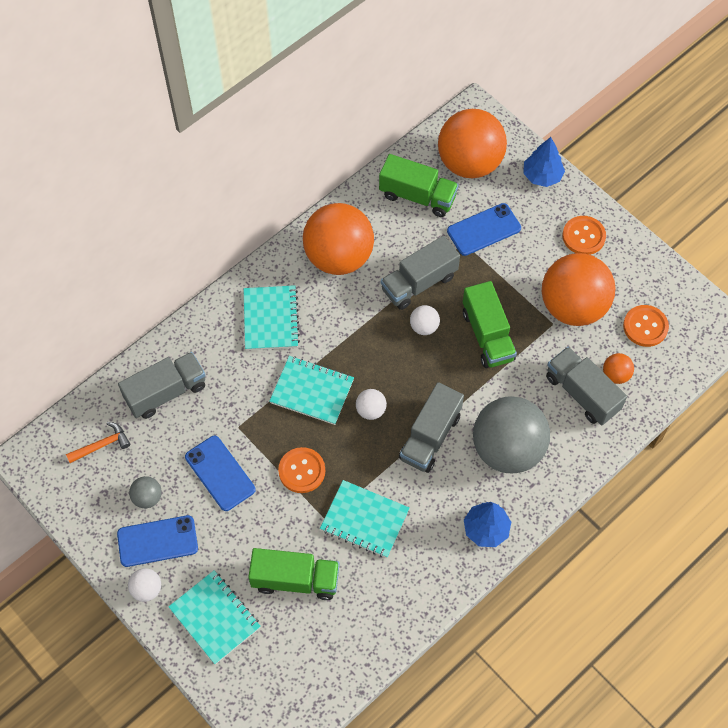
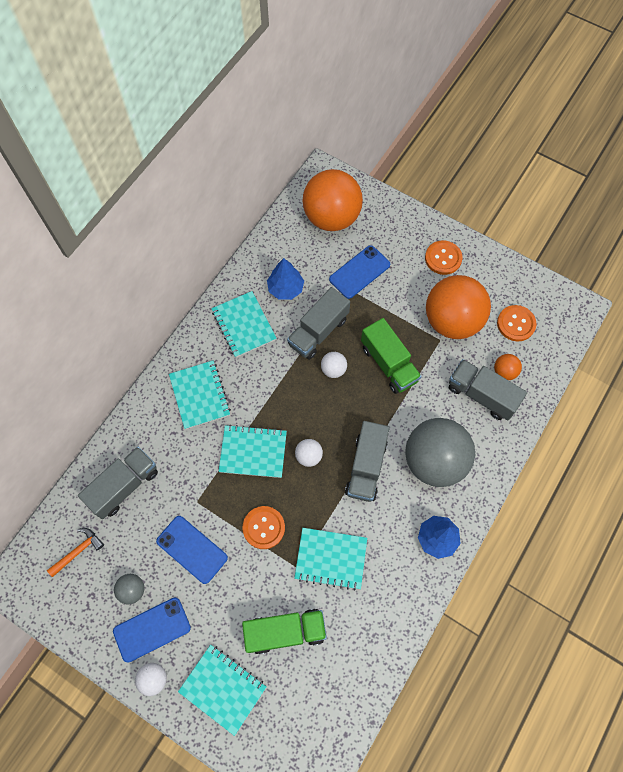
camera: 15 degrees left, 5 degrees up
(339, 257) = (244, 325): orange ball -> turquoise notebook
(417, 196) = (296, 256): green truck -> none
(542, 176) = (394, 214): blue tree -> blue tree (285, 288)

